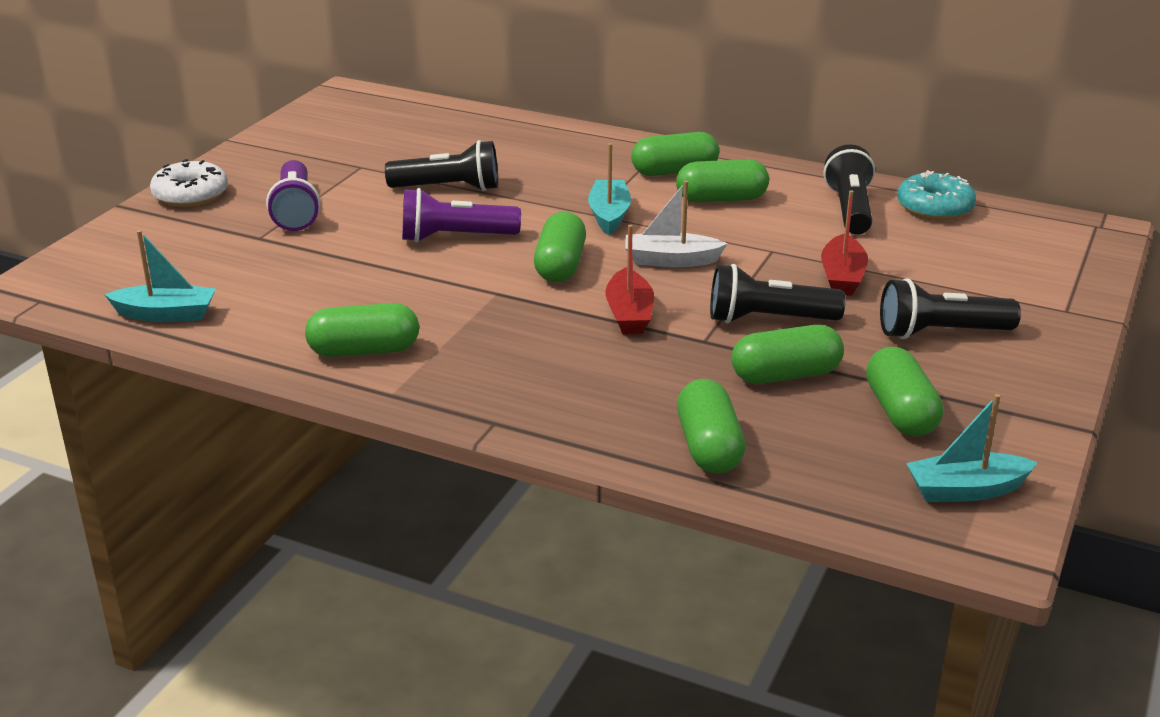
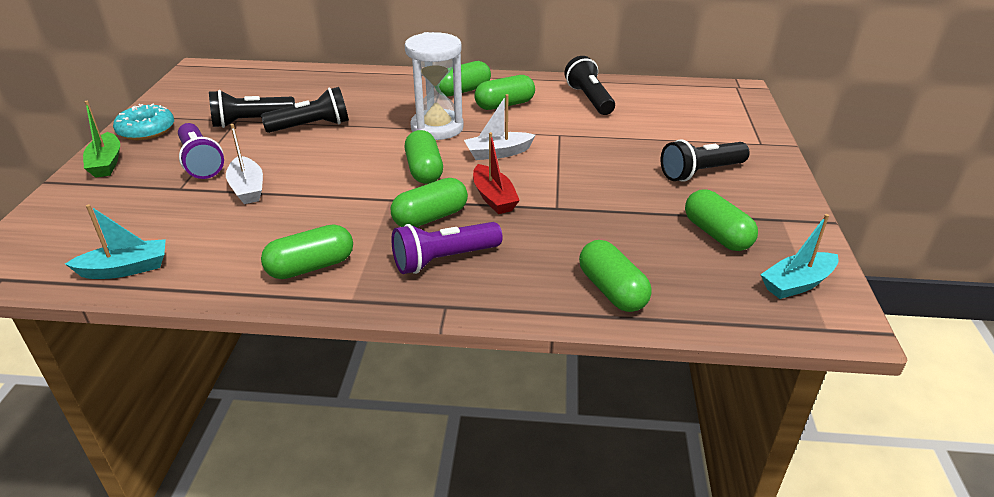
camera: 20 degrees left, 5 degrees up
(190, 195) = (106, 163): white donut -> green boat
(335, 251) = (247, 188): none -> white boat
(455, 237) = (335, 162): purple flashlight -> purple flashlight (444, 260)
(609, 215) = (437, 128): turquoise boat -> white hourglass
(768, 319) = (589, 184): black flashlight -> black flashlight (251, 122)
(785, 375) = (626, 222): green capsule -> green capsule (430, 217)
(842, 277) = (615, 145): red boat -> none
(934, 207) = (638, 90): turquoise donut -> turquoise donut (146, 130)

